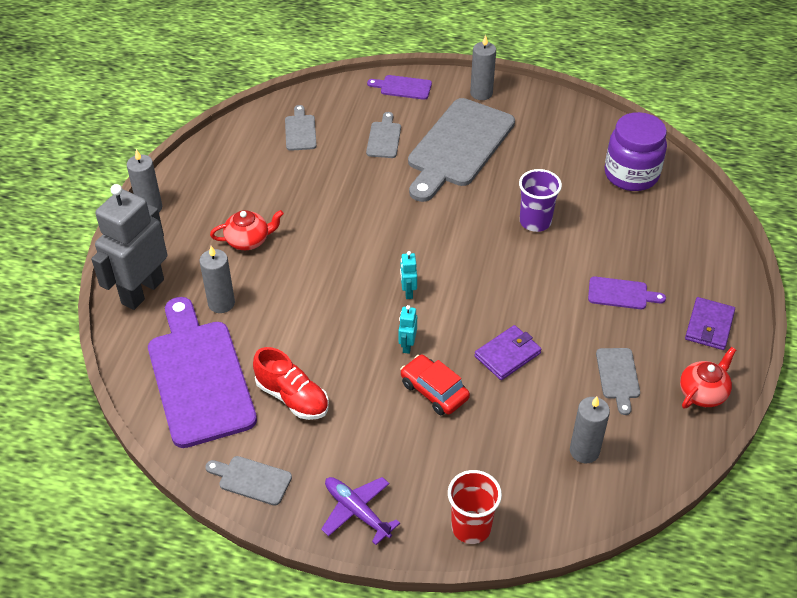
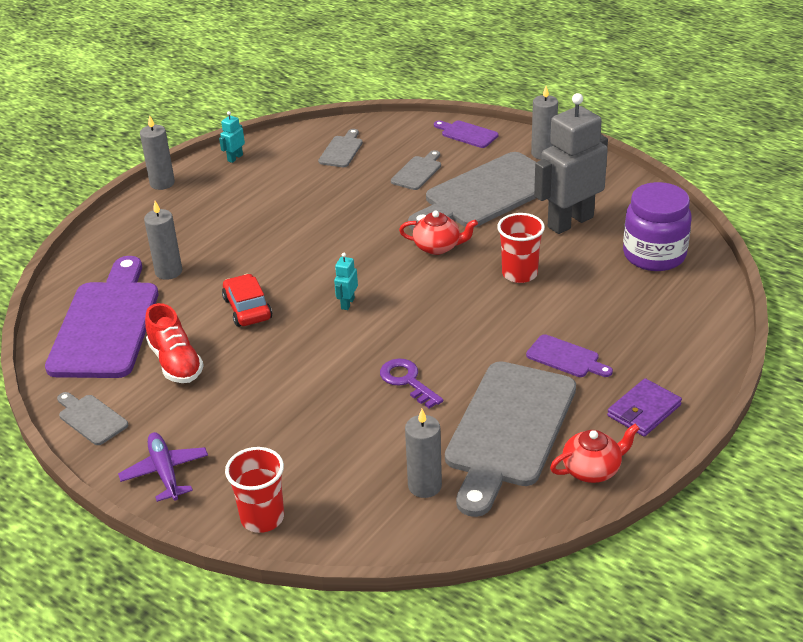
camera: 25 degrees right, 10 degrees down
(142, 291) = (108, 246): grey robot -> grey robot (570, 222)
(248, 240) = (229, 227): red teapot -> red teapot (438, 247)
(407, 345) = (313, 348): turquoise robot -> turquoise robot (235, 158)
(434, 391) = (311, 392): red car -> red car (247, 308)
(507, 354) = (407, 381): purple wallet -> purple key
(535, 221) = (519, 274): purple cup -> red cup
(618, 376) = (509, 430): grey cutting board -> grey cutting board, size x2.28

